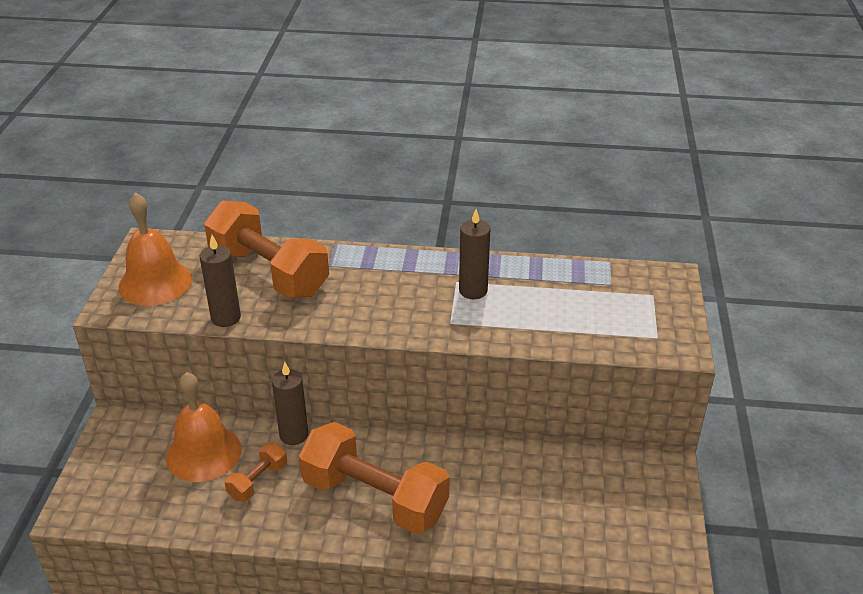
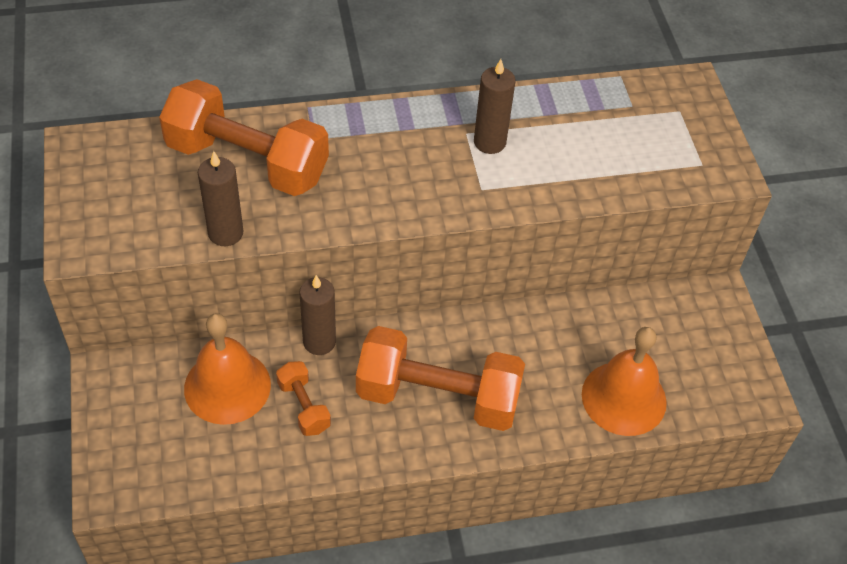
camera: 20 degrees left, 15 degrees up
(155, 282) = (116, 201): orange bell -> orange bell (624, 398)
(258, 481) = (303, 406): orange dumbbell -> orange dumbbell turned 45 degrees counterclockwise

